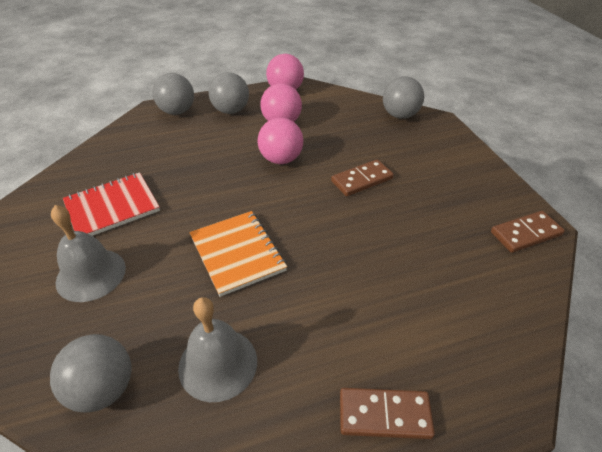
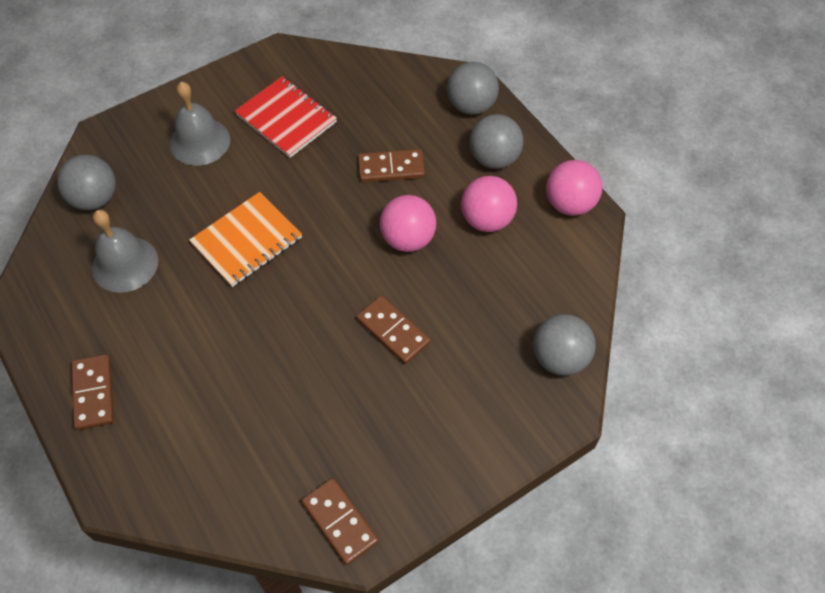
camera: 75 degrees right, 15 degrees up
(209, 156) = (391, 168): none -> brown domino

